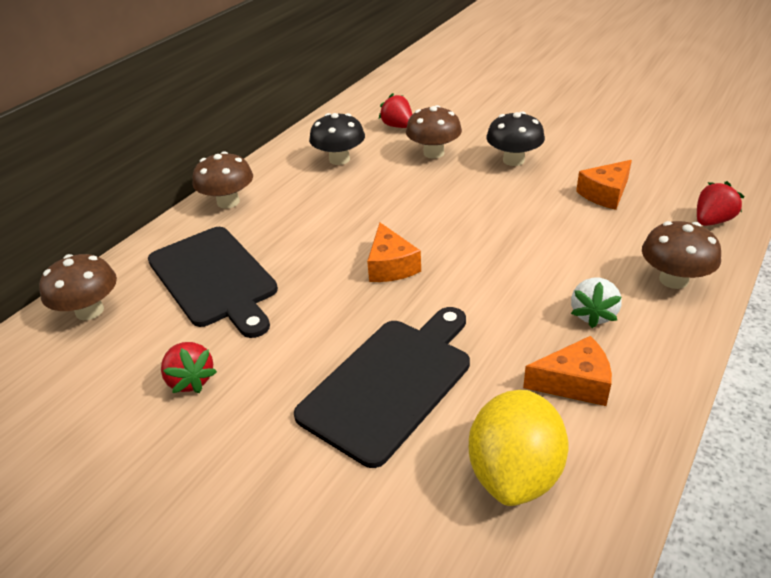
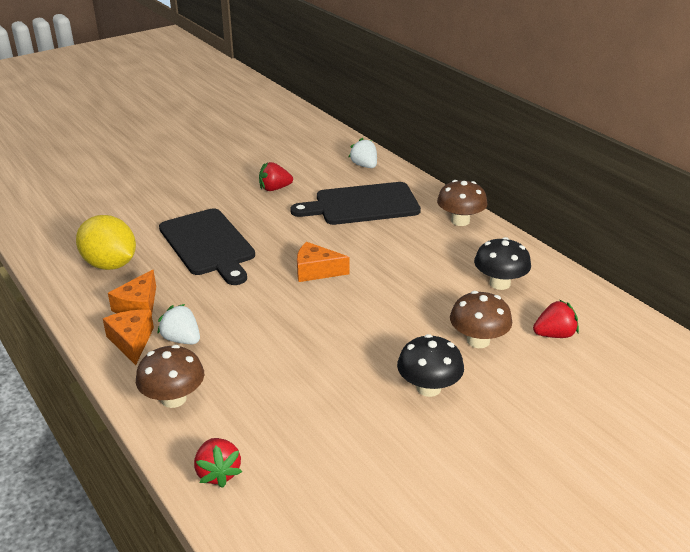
camera: 110 degrees right, 5 degrees down
(90, 311) = (364, 166): brown mushroom -> white strawberry
(605, 194) = (320, 423): orange cheese -> orange cheese (131, 341)

